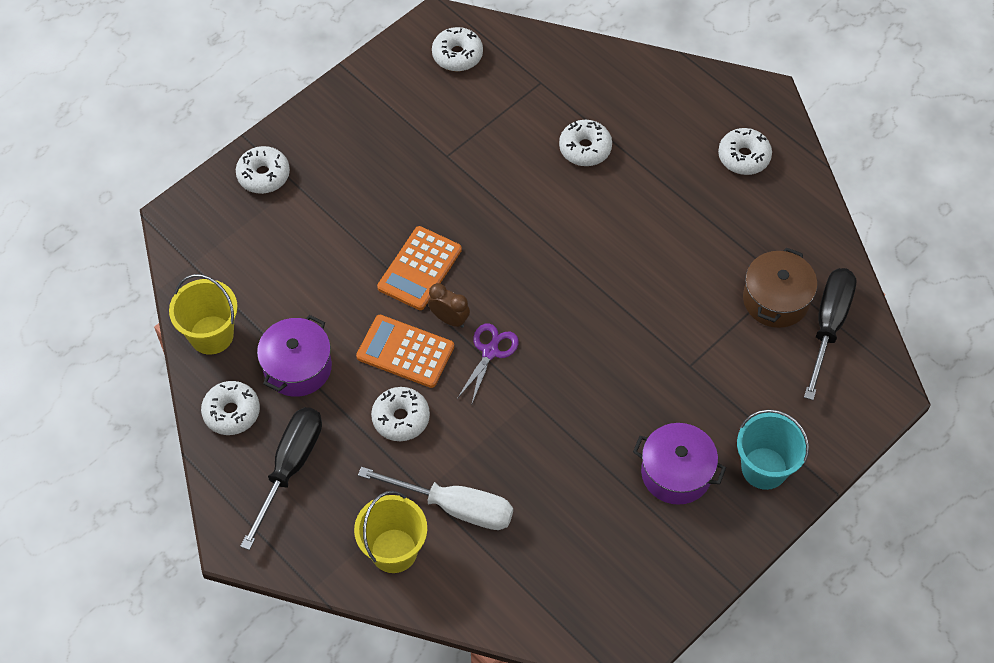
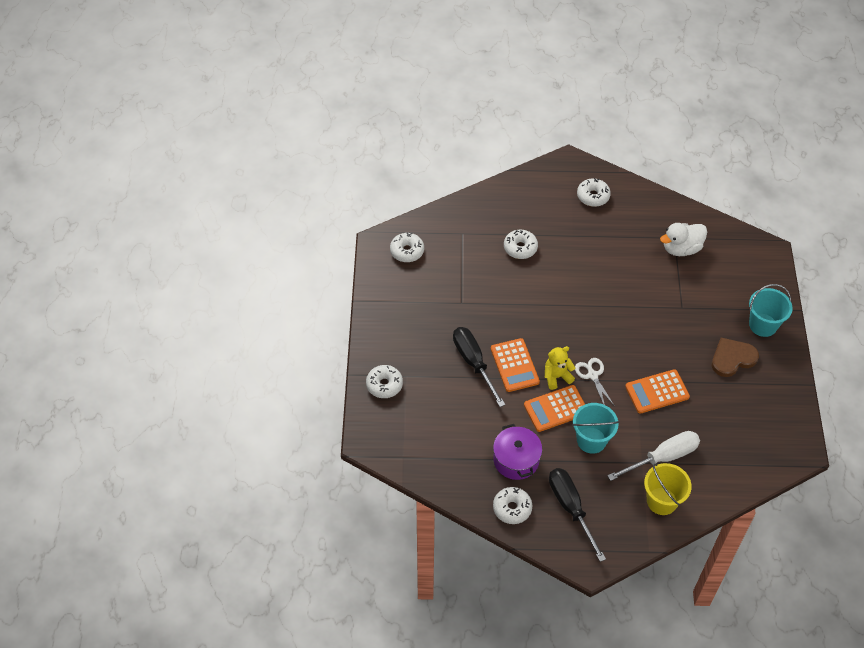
camera: 45 degrees left, 5 degrees down
(211, 335) = (456, 482): yellow bucket -> none
(401, 418) = (591, 440): white donut -> turquoise bucket
(449, 319) = (556, 376): brown clock -> yellow teddy bear
(490, 351) = (592, 375): purple scissors -> white scissors
(539, 432) = (657, 392): none -> orange calculator
(676, 473) = (732, 358): purple pot -> brown heart
(776, 299) = (681, 248): brown pot -> white duck
(828, 325) = (714, 242): black screwdriver -> black screwdriver (473, 363)

